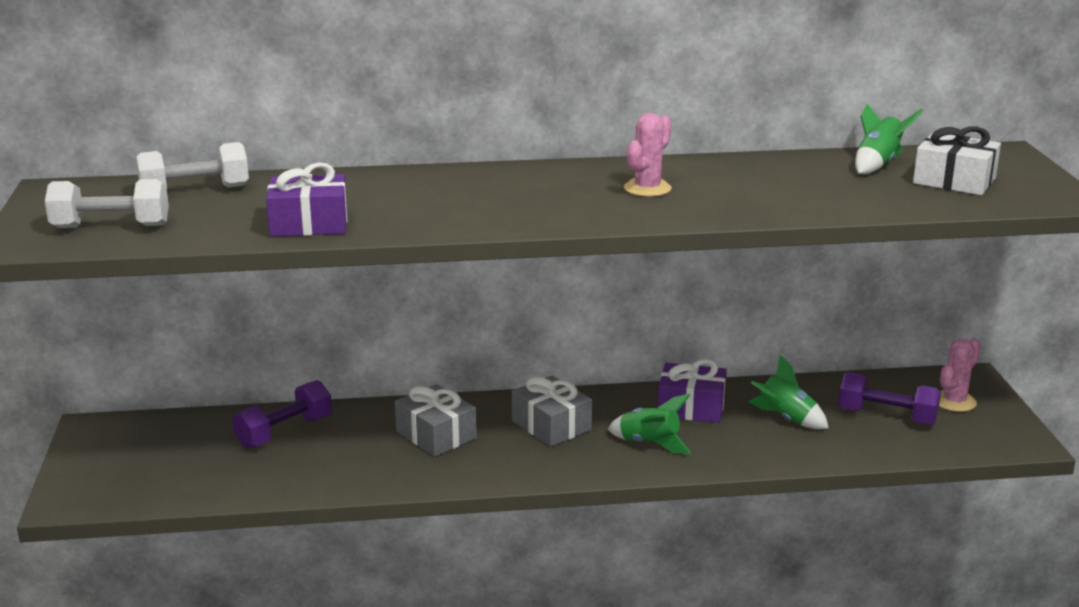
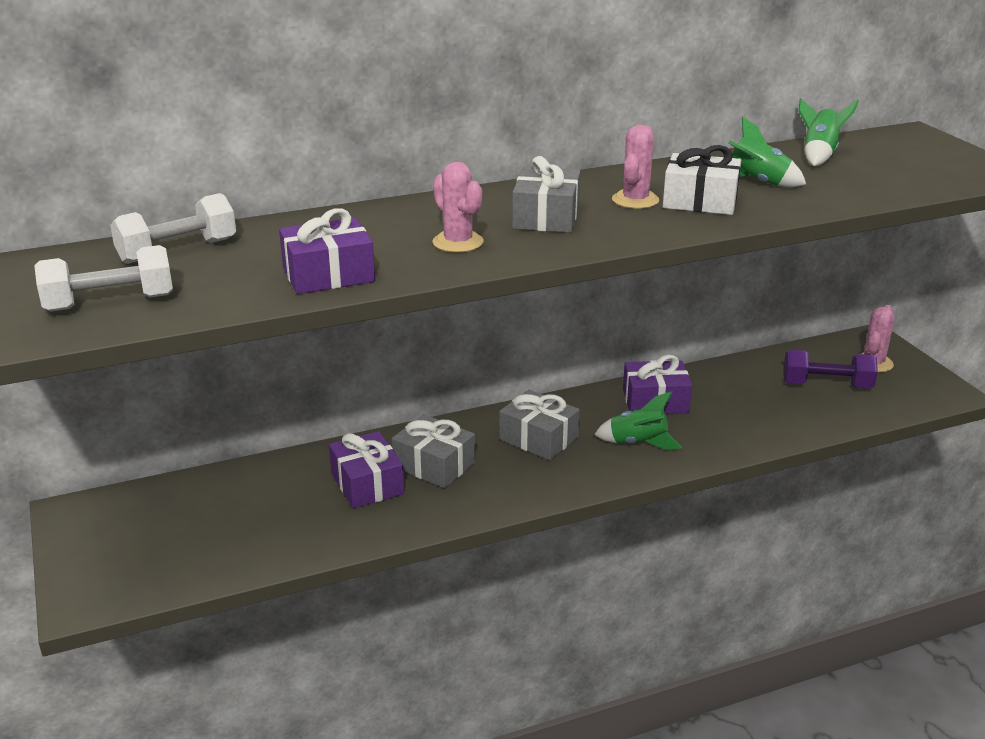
camera: 15 degrees left, 5 degrees up
(284, 432) = (280, 485): purple dumbbell -> none
(364, 442) = (367, 483): none -> purple gift
(446, 209) = (458, 242): none -> pink cactus
(547, 195) = (546, 217): none -> grey gift
(786, 418) = (743, 400): green rocket -> green rocket (757, 182)
(954, 181) = (896, 165): white gift -> white gift (700, 201)

